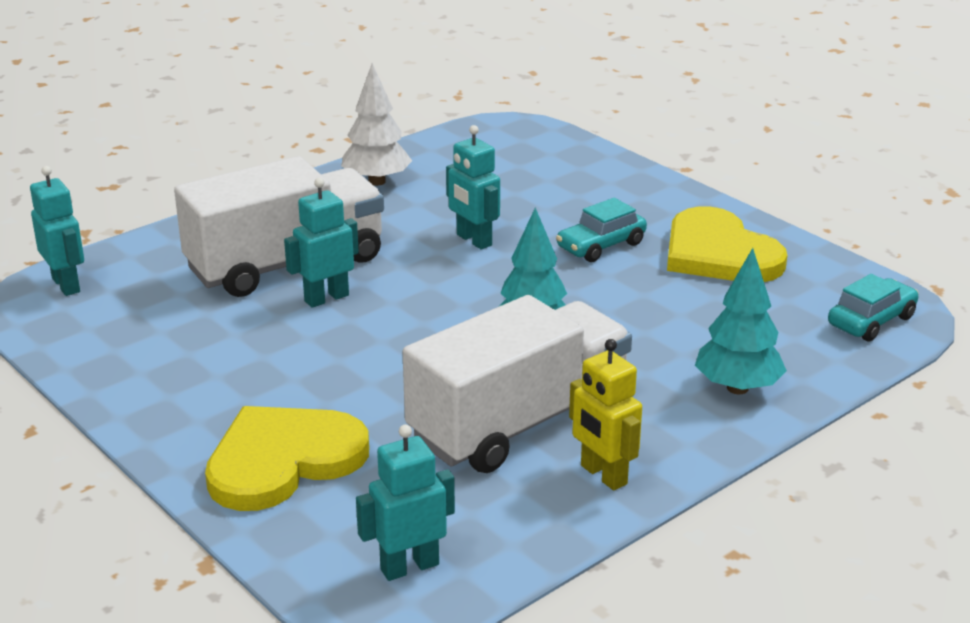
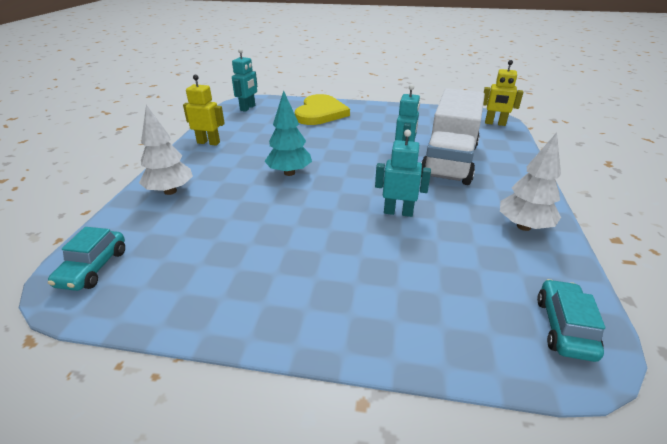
camera: 140 degrees right, 5 degrees up
(66, 285) = (495, 123): turquoise robot -> yellow robot
(519, 422) = (258, 145): white truck -> none
(601, 246) = (323, 245): turquoise car -> turquoise car (564, 327)
(719, 253) = (237, 279): yellow heart -> none
(737, 388) = (170, 191): turquoise tree -> white tree

